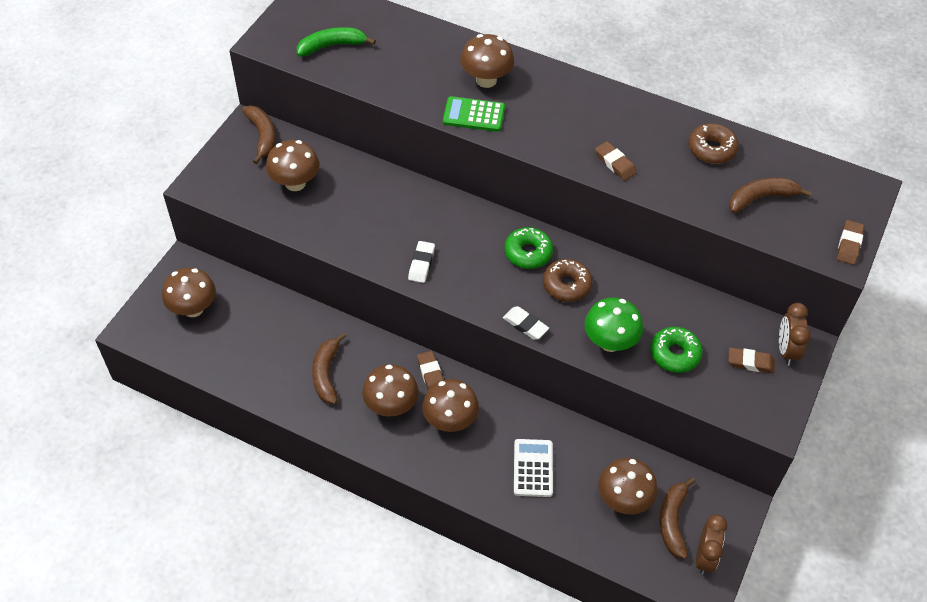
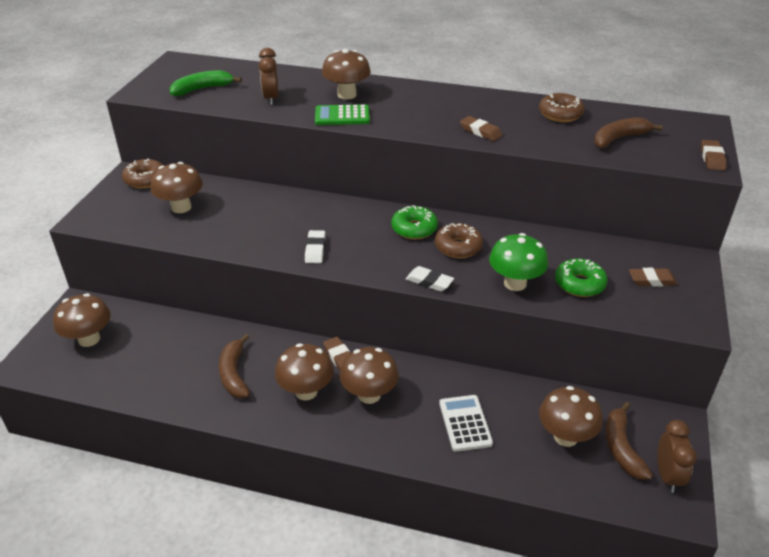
camera: 10 degrees left, 15 degrees down
(262, 136) = (145, 179): brown banana -> brown donut
(786, 350) = (679, 266): brown clock -> brown clock (271, 99)

